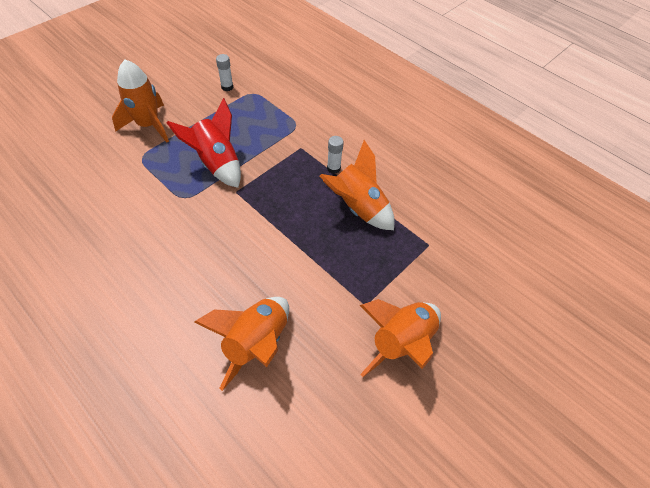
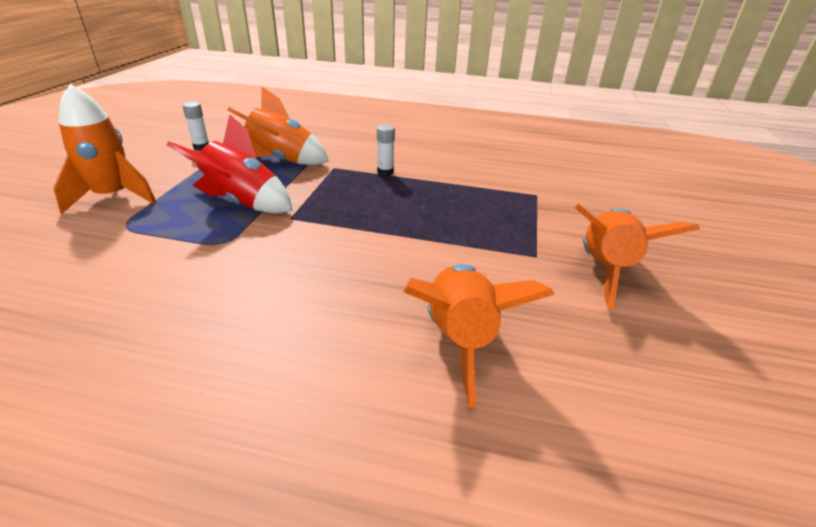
camera: 30 degrees left, 20 degrees down
(357, 208) = (441, 190): orange rocket -> orange rocket (282, 160)

